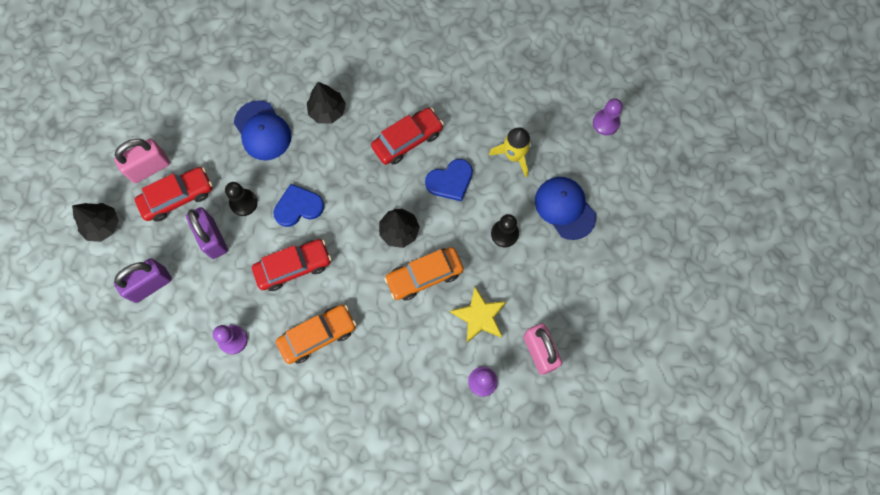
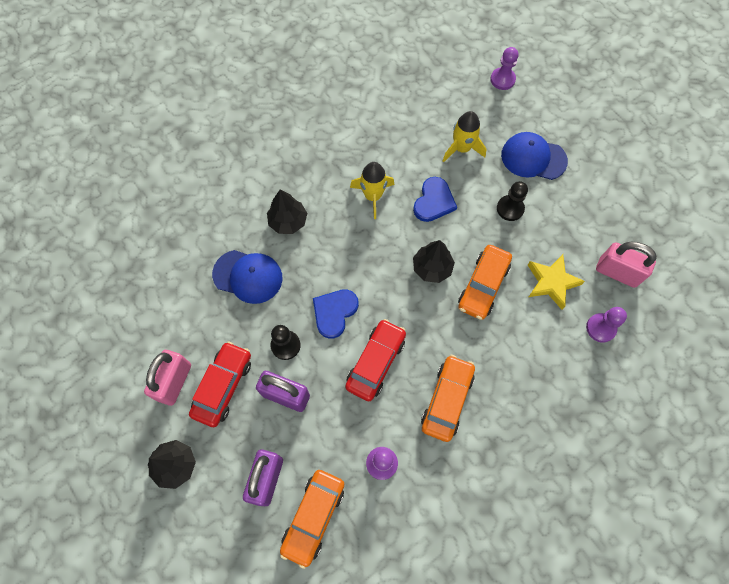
camera: 40 degrees left, 5 degrees down
(157, 336) = (313, 517): none -> orange car
(407, 140) = (372, 196): red car -> yellow rocket

